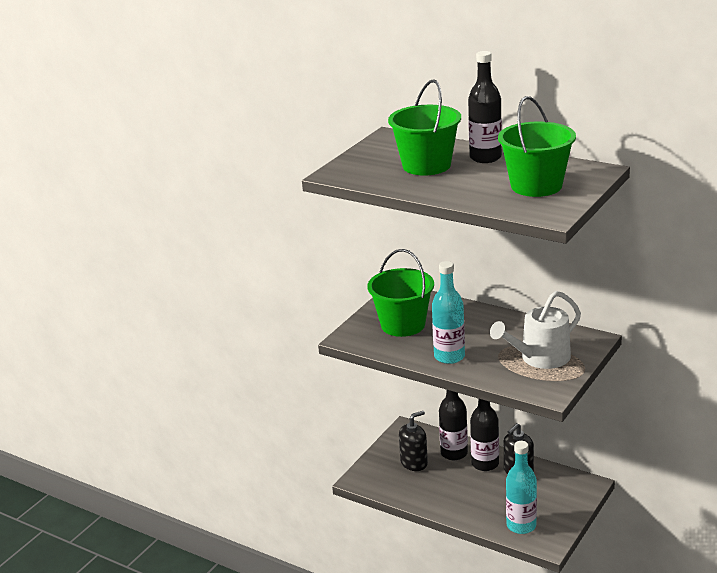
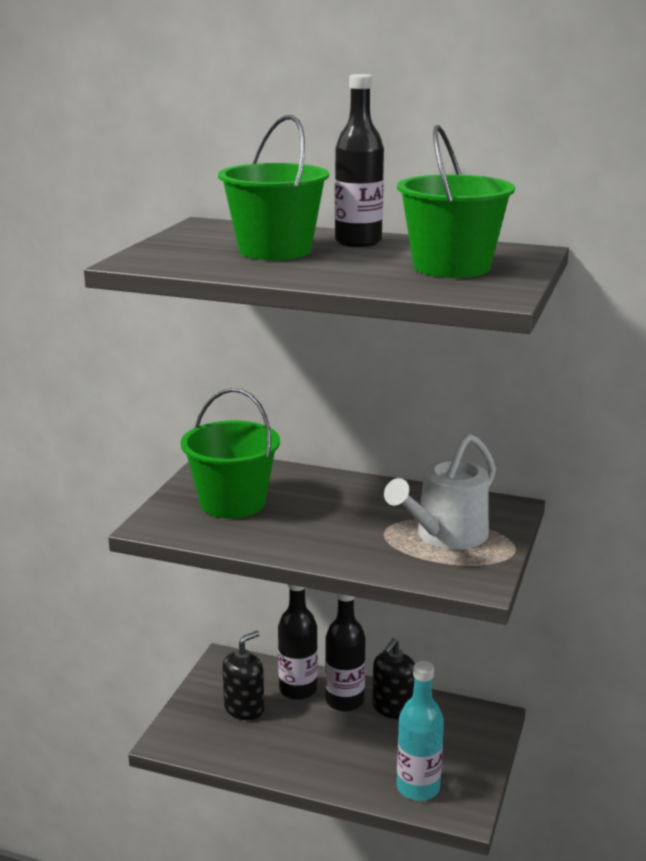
camera: 15 degrees left, 5 degrees down
(449, 356) = (313, 541): turquoise bottle -> none

